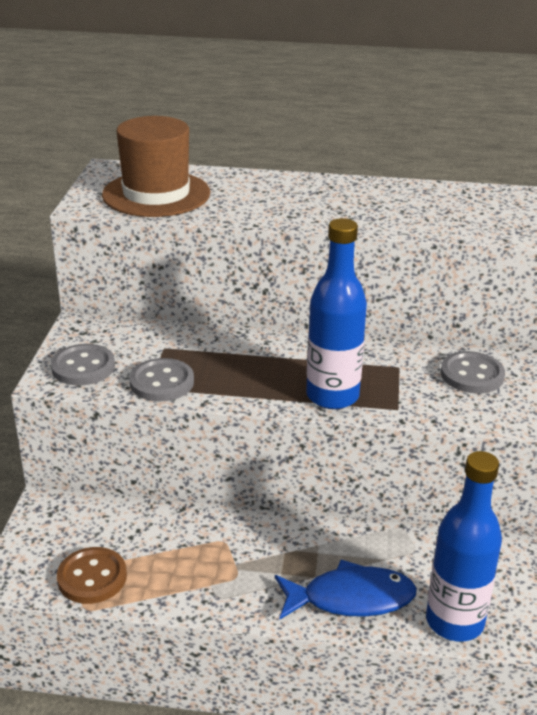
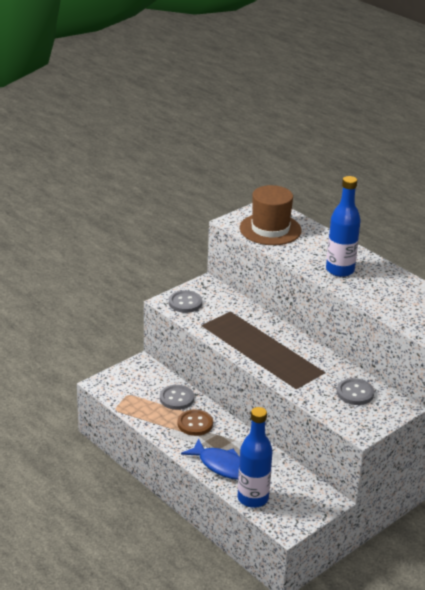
camera: 40 degrees right, 0 degrees up
(92, 577) = (130, 400): brown button -> brown button (195, 424)
(162, 382) = (209, 325): grey button -> grey button (176, 398)
(332, 396) = (274, 368): blue bottle -> blue bottle (340, 270)

